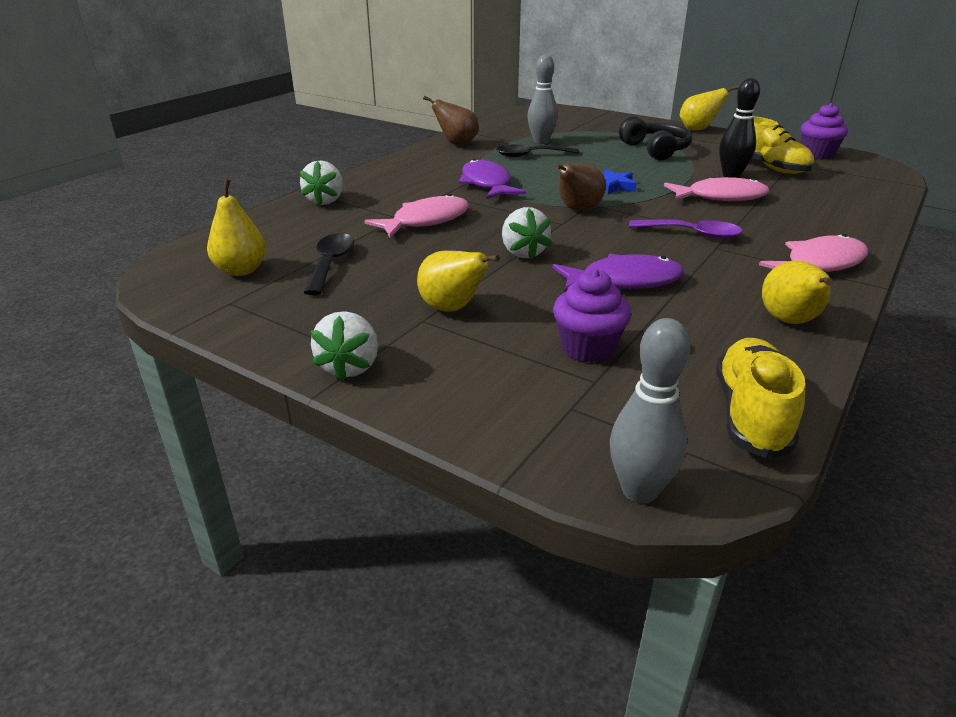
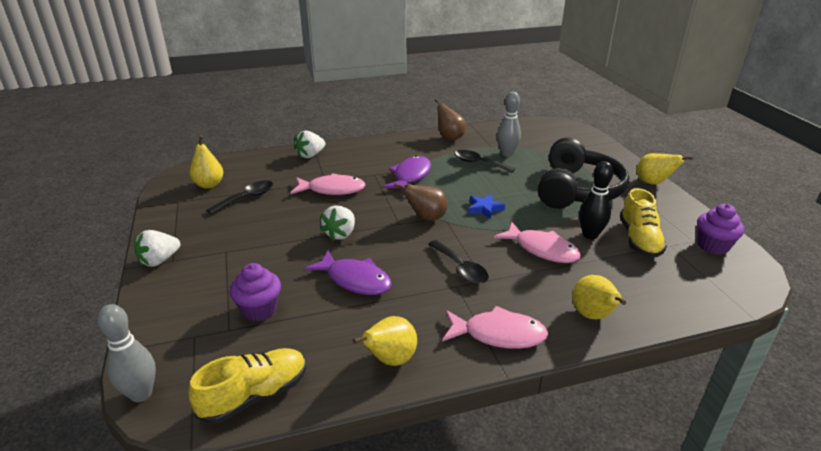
camera: 40 degrees right, 0 degrees up
(452, 308) = (248, 252): yellow pear -> yellow pear (593, 316)
(655, 150) = (576, 190): black headphones -> black headphones, size x1.59
(692, 234) = (460, 269): purple spoon -> black spoon

